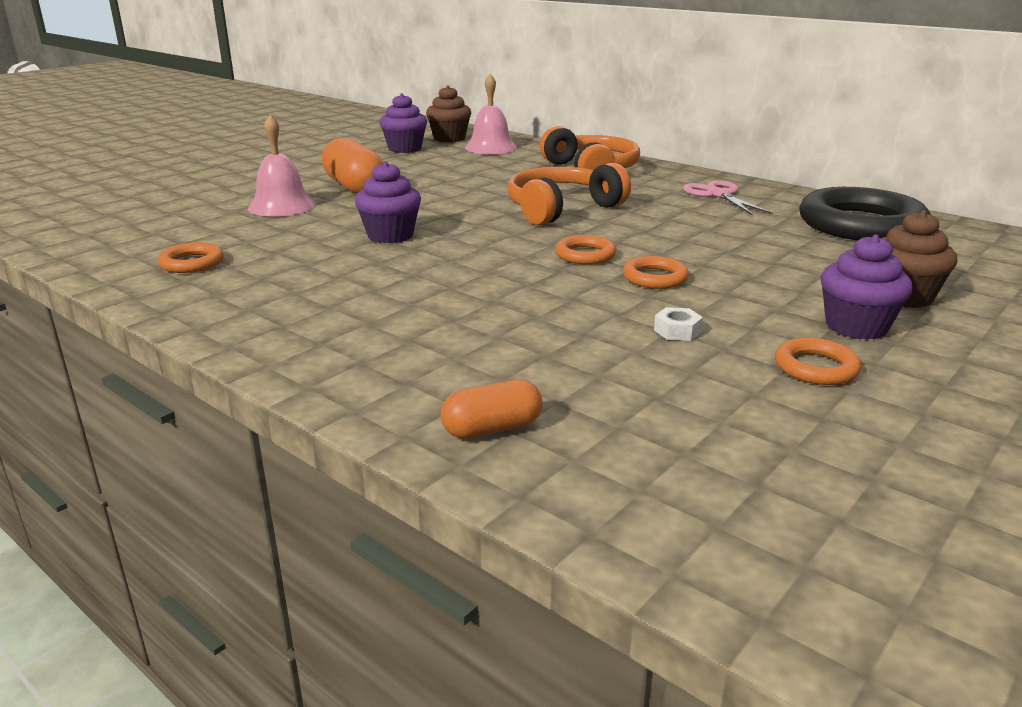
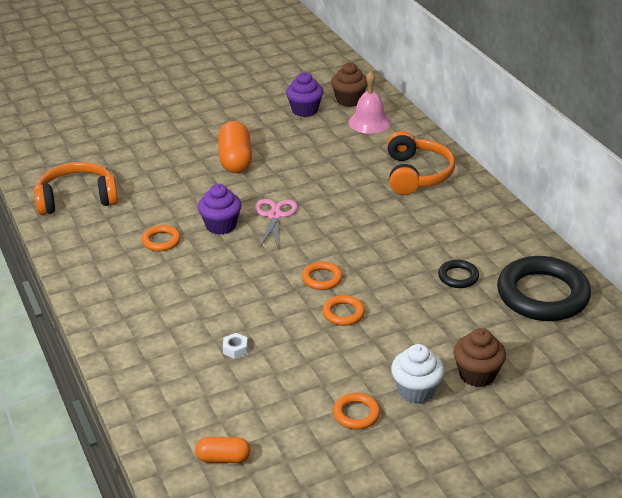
camera: 25 degrees right, 10 degrees up
(192, 263) = (96, 226): orange ring -> orange ring (161, 241)
(282, 206) = (177, 173): pink bell -> none
(492, 429) = (162, 403): orange capsule -> orange capsule (223, 458)
(561, 209) = (351, 222): orange headphones -> orange headphones (77, 199)
(677, 331) = (311, 363): white nut -> white nut (235, 349)
(718, 195) = (479, 231): pink scissors -> pink scissors (275, 215)
(748, 227) = (458, 277): none -> black ring
(856, 327) = (416, 391): purple cupcake -> white cupcake

